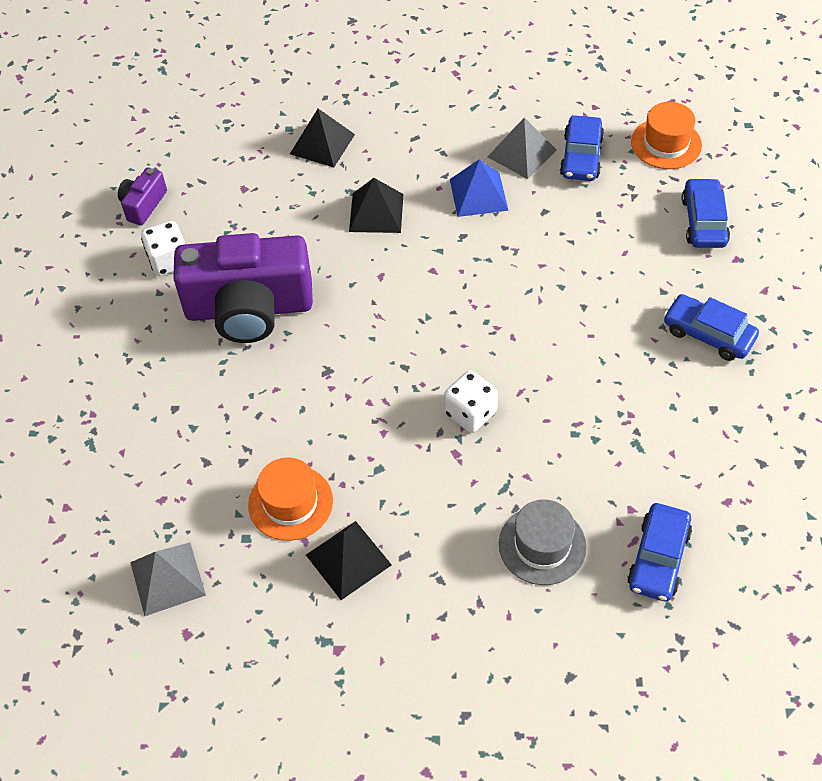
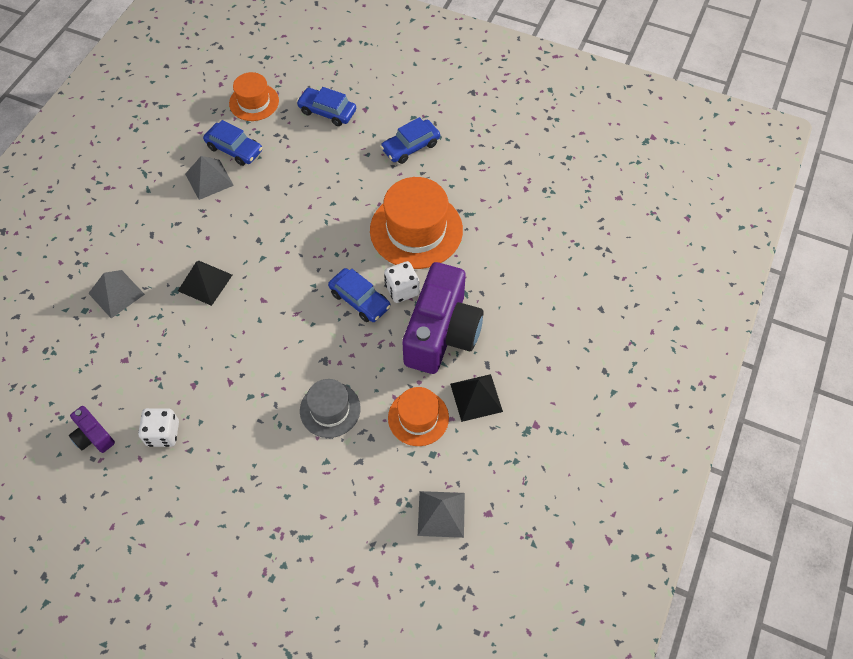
camera: 70 degrees left, 5 degrees up
(249, 309) = (242, 392): purple camera -> purple camera (442, 333)
(322, 144) = (116, 293): black pyramid -> grey pyramid
(478, 194) = (229, 217): blue pyramid -> none
(542, 545) = (513, 289): grey hat -> grey hat (330, 409)
(573, 393) = (416, 230): none -> orange hat
(658, 558) = (546, 236): blue car -> blue car (359, 300)

